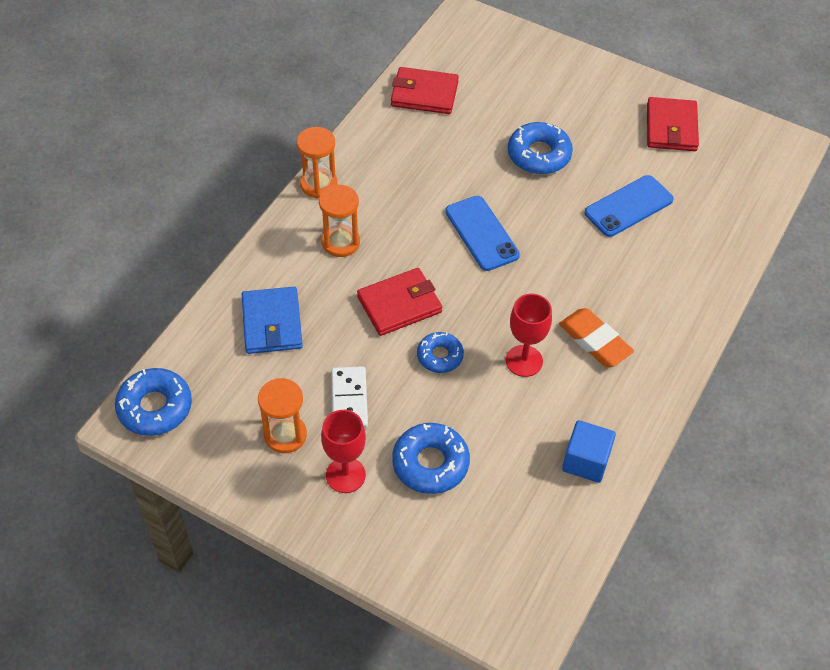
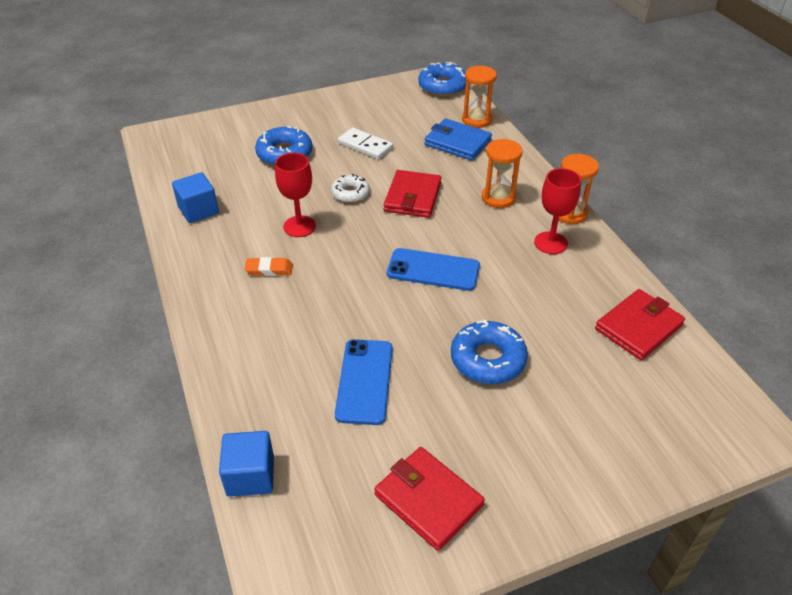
camera: 130 degrees right, 10 degrees down
(285, 435) = (371, 116): orange hourglass -> orange hourglass (476, 120)
(345, 475) = (319, 124): red goblet -> red goblet (550, 243)
(440, 356) = (350, 193): blue donut -> white donut
(595, 341) = (269, 269): orange eraser -> orange eraser, size x0.63
(754, 214) = (250, 476): none -> blue cube

